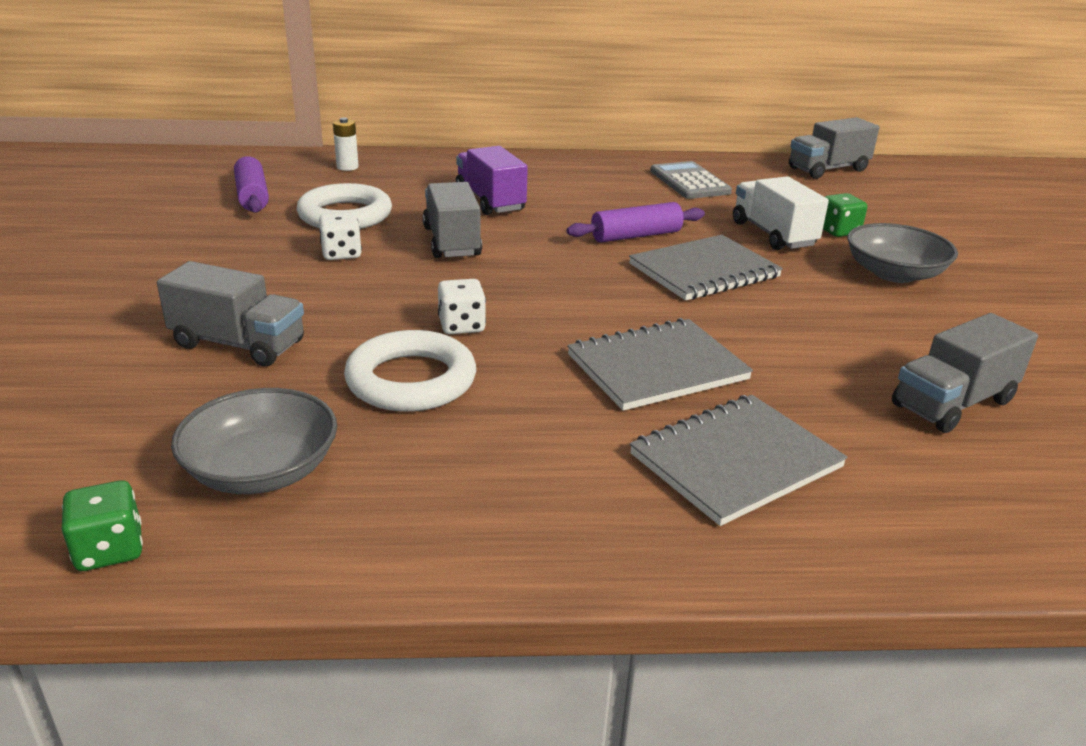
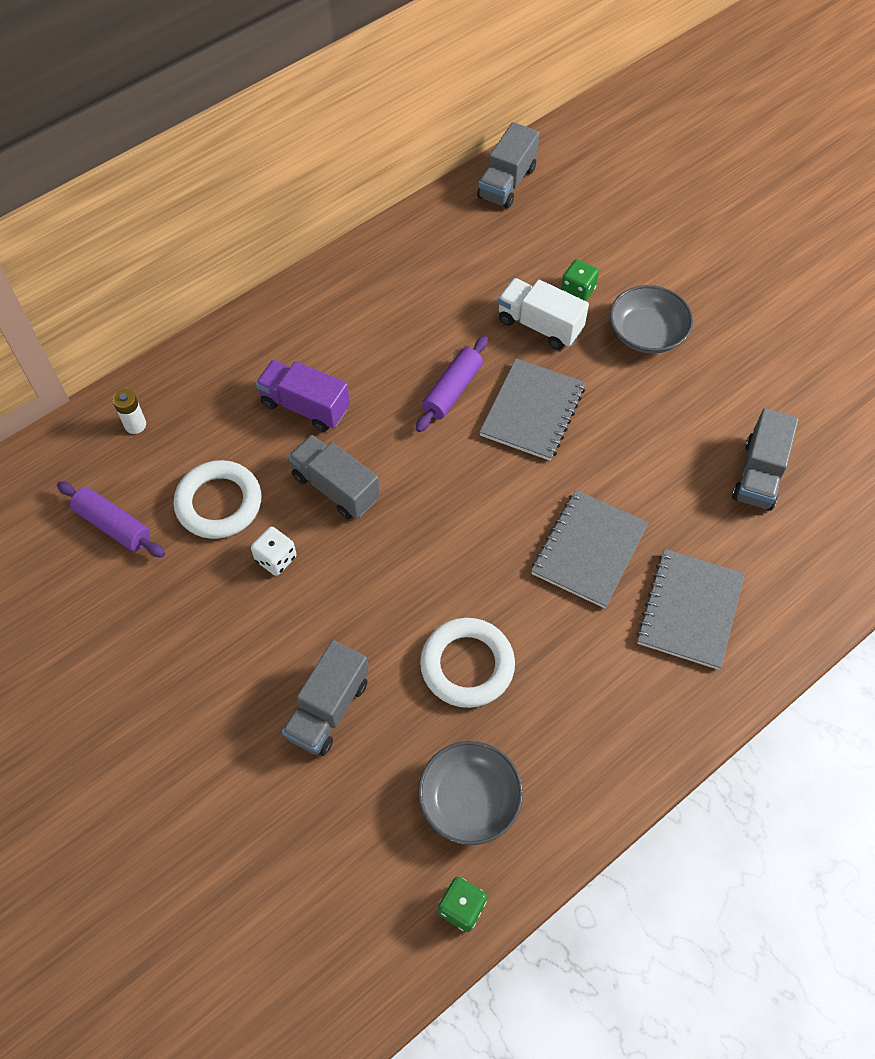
camera: 35 degrees left, 30 degrees up
(238, 344) = (328, 709): grey truck -> grey truck turned 135 degrees clockwise
(461, 326) = (442, 588): white dice -> none
(689, 182) = (423, 273): grey calculator -> none

